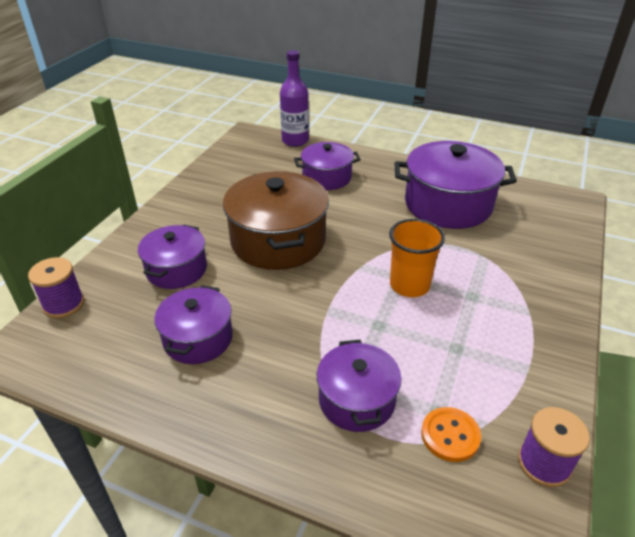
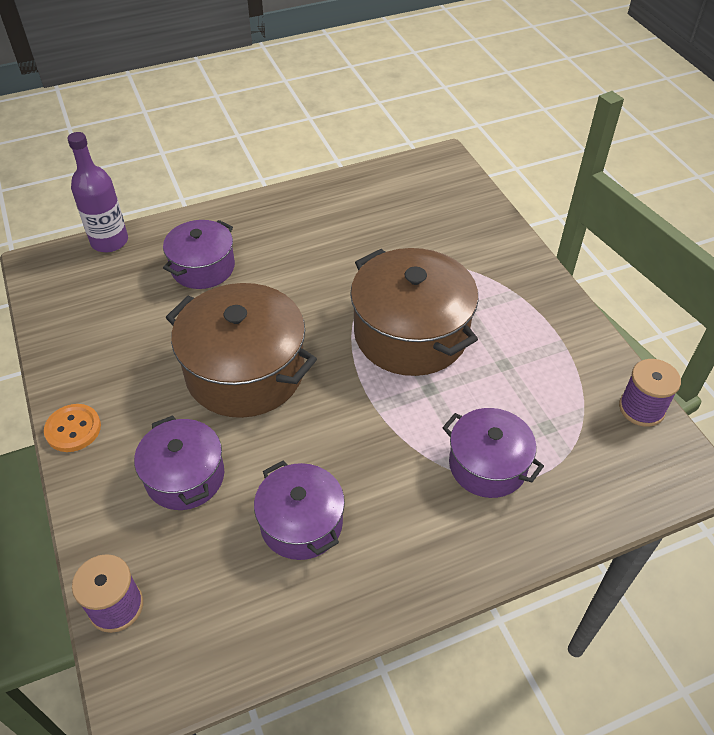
camera: 45 degrees left, 10 degrees up
(409, 285) = (410, 333): orange cup -> brown pot
(448, 204) = (350, 227): purple pot -> none
(450, 435) = (573, 437): orange button -> orange button (73, 429)

